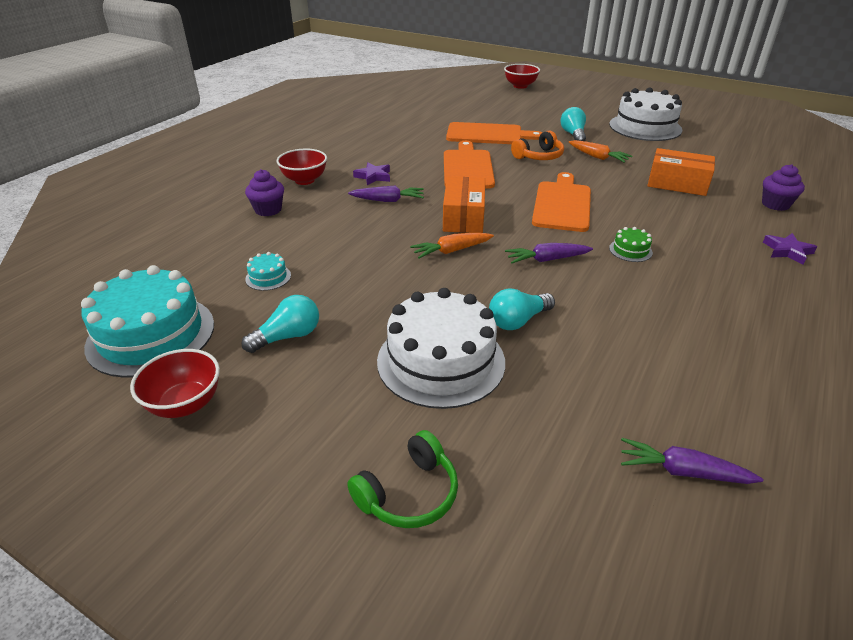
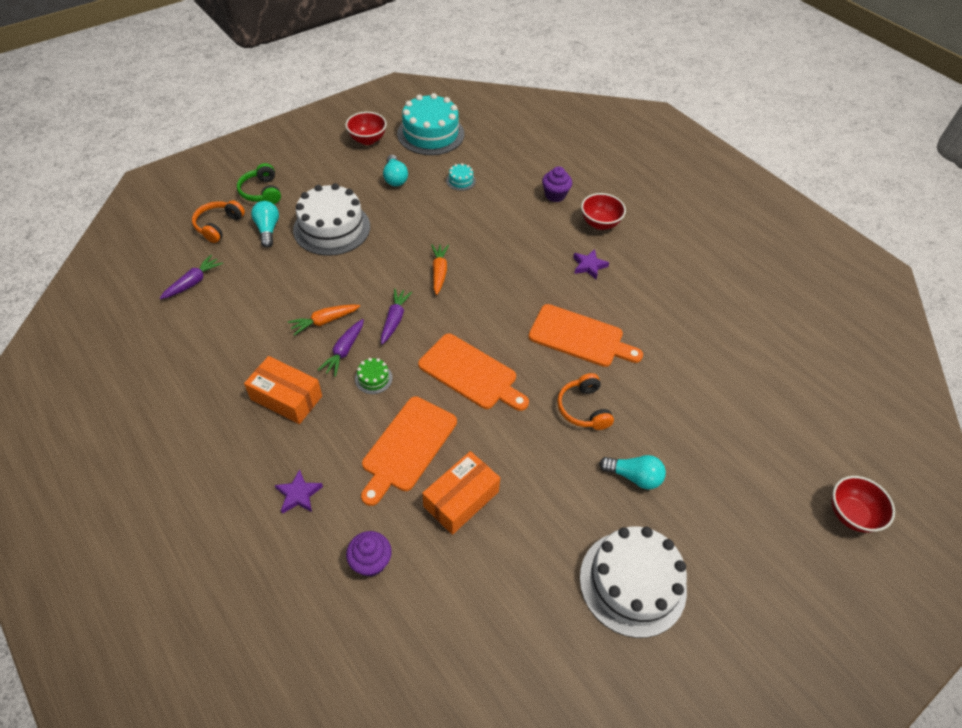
camera: 110 degrees right, 15 degrees up
(388, 200) = (538, 262): purple carrot -> purple carrot (344, 351)
(463, 217) = (485, 297): orange box -> orange box (286, 397)
(488, 134) = (662, 390): orange cutting board -> orange cutting board (407, 447)
(518, 321) = (340, 273): turquoise light bulb -> turquoise light bulb (268, 229)
(540, 513) = (218, 226): none -> orange headphones
(597, 157) = (559, 464): orange carrot -> orange carrot (324, 321)

